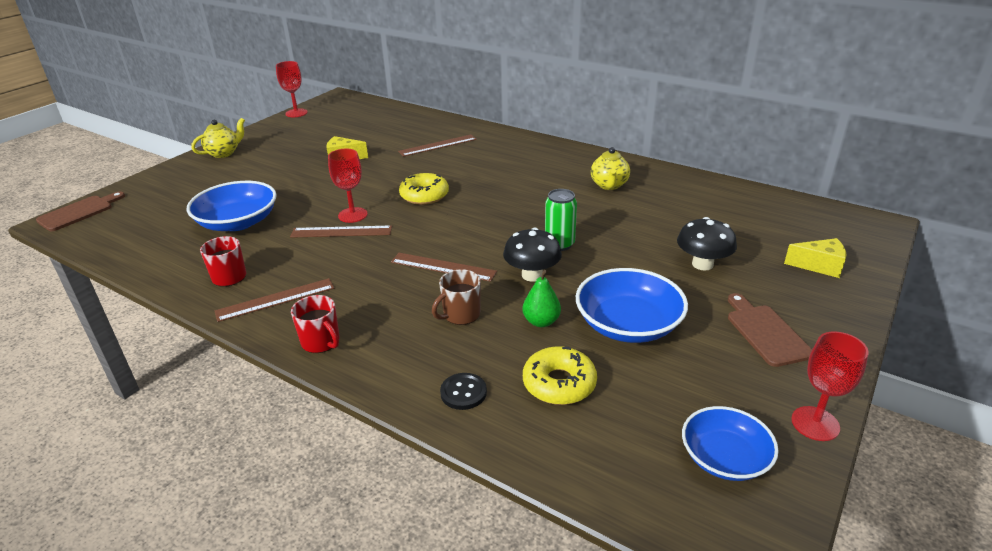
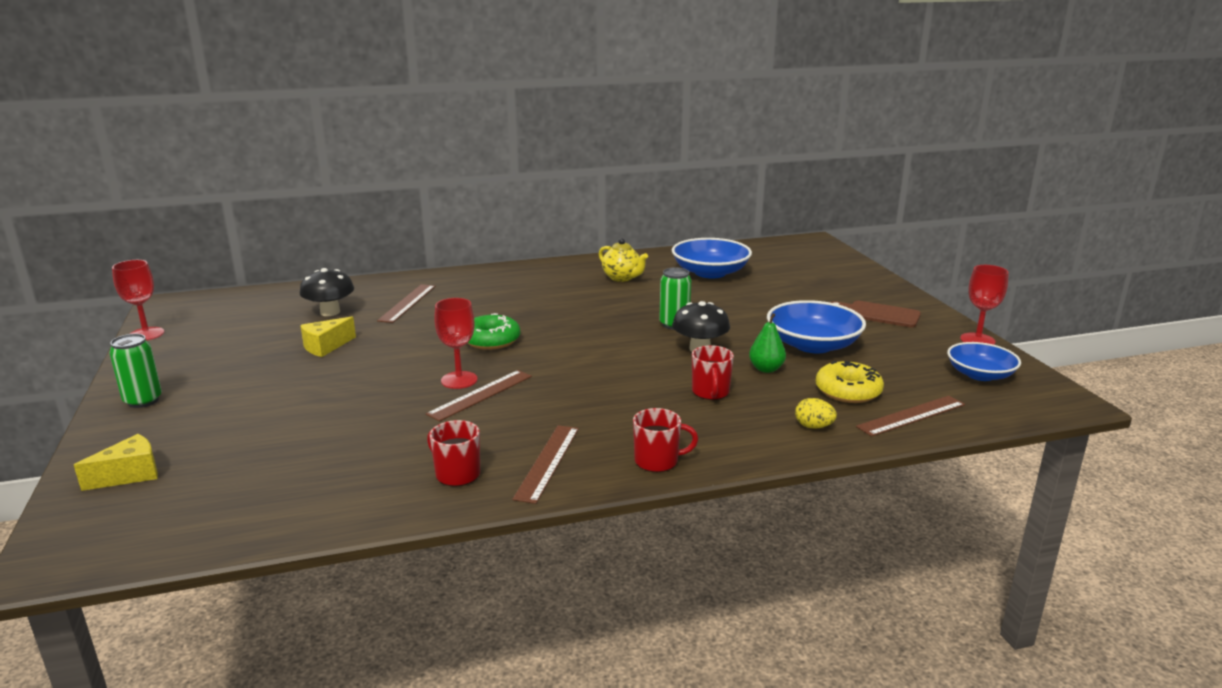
camera: 50 degrees left, 10 degrees down
(79, 212) = (67, 537): brown cutting board -> none
(224, 153) = (143, 401): yellow teapot -> green can
(238, 222) = (345, 439): blue bowl -> blue bowl (710, 272)
(424, 195) = (491, 340): yellow donut -> green donut
(443, 267) = (628, 374): brown ruler -> brown ruler (911, 416)
(460, 315) = (710, 392): brown mug -> red mug
(463, 392) = (813, 426): black button -> yellow egg
(702, 264) = (779, 297): black mushroom -> black mushroom (330, 312)
(819, 266) = (833, 272): yellow cheese -> yellow cheese (130, 475)

